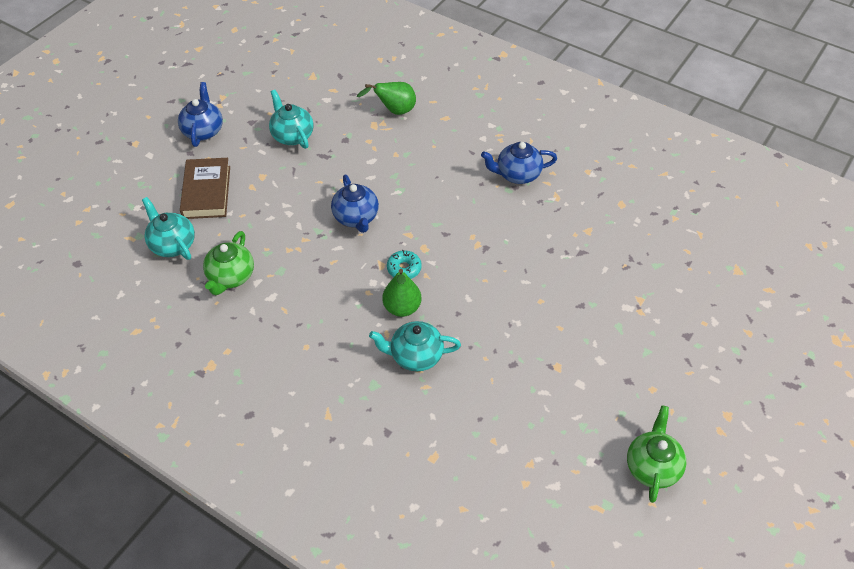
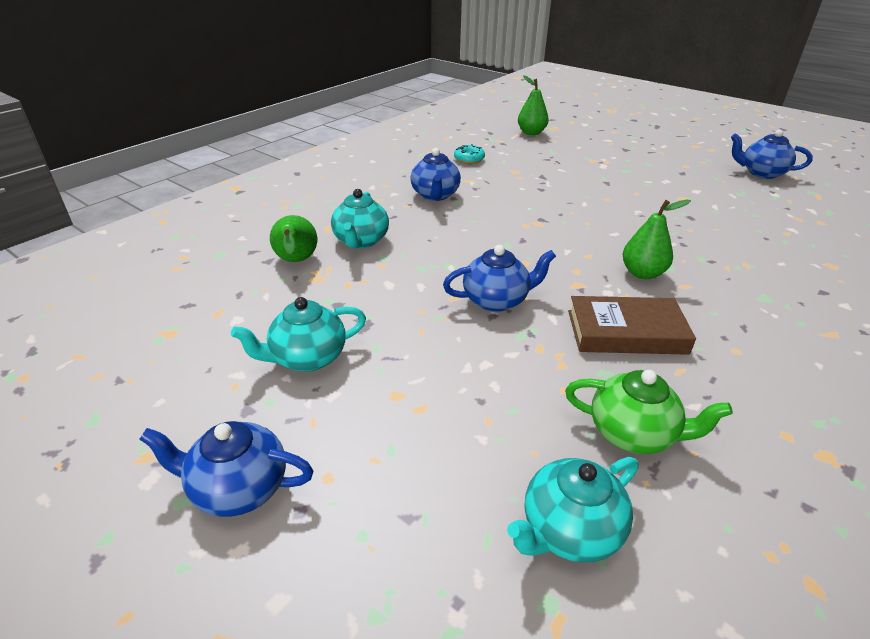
camera: 85 degrees left, 15 degrees down
(206, 192) = (424, 475): brown book -> brown book (626, 332)
(404, 269) = (581, 269): turquoise donut -> turquoise donut (469, 159)
(415, 356) = (708, 268): turquoise teapot -> turquoise teapot (361, 241)
(652, 467) = (761, 173): green teapot -> blue teapot
(709, 247) = (531, 133): none -> green pear

